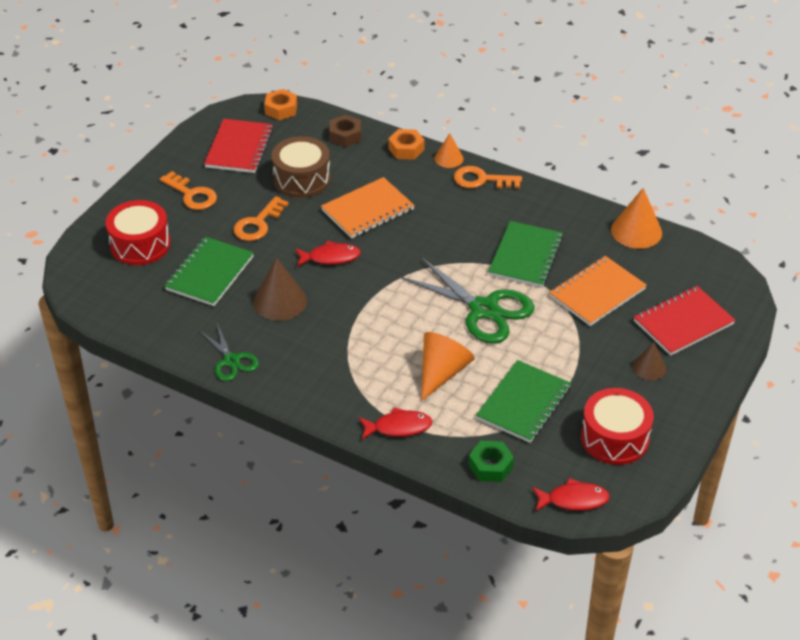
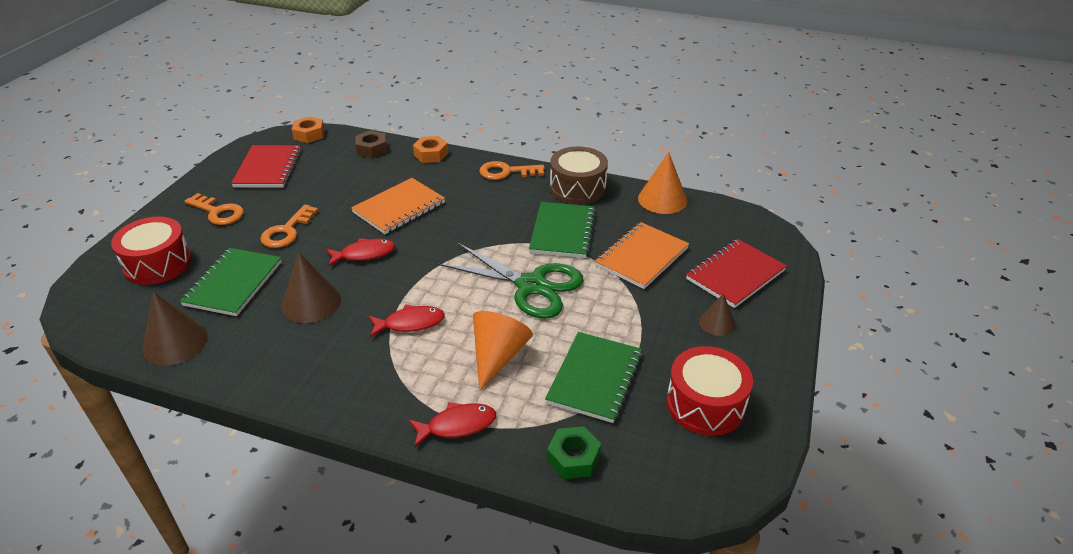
camera: 10 degrees left, 5 degrees down
(162, 324) = (175, 343): none -> brown cone
(231, 361) = (255, 373): green scissors -> none
(302, 179) = (331, 188): brown drum -> brown drum (578, 188)
(449, 158) = (472, 158): orange cone -> none
(573, 500) = (681, 487): red fish -> red fish (410, 323)

